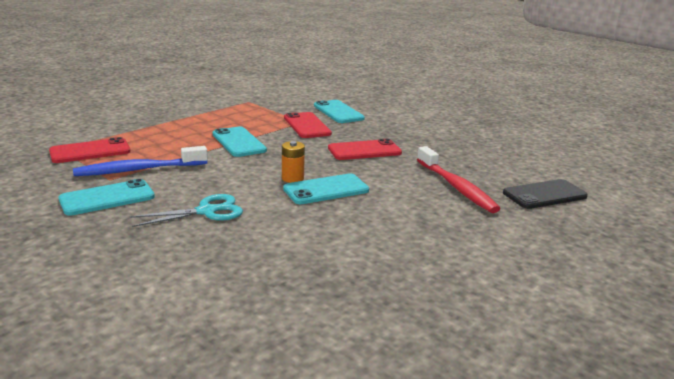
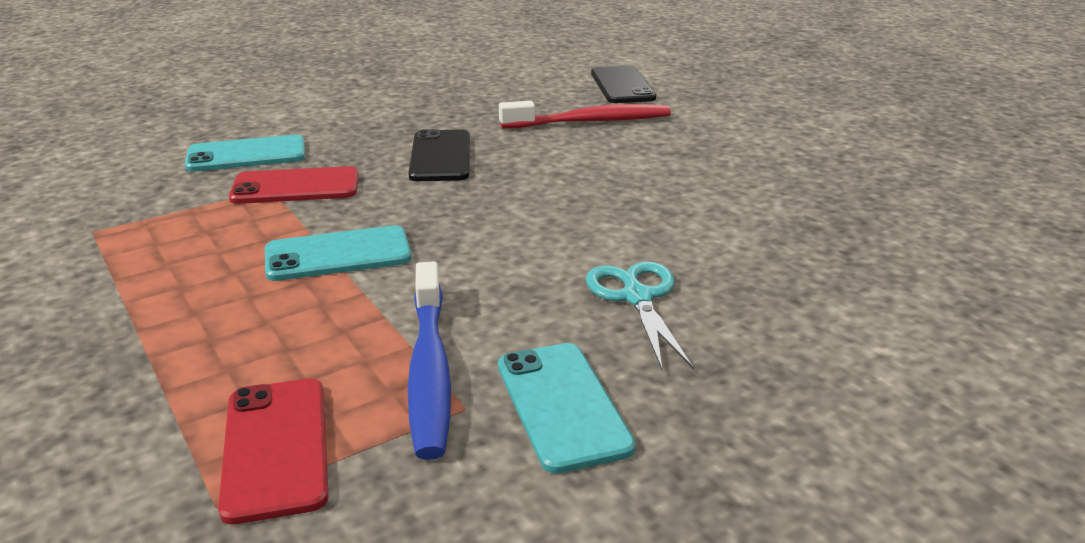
camera: 75 degrees left, 5 degrees up
(292, 178) = (527, 219): orange battery -> none
(326, 190) = (577, 198): turquoise phone -> none
(364, 150) = (440, 156): red phone -> black phone

